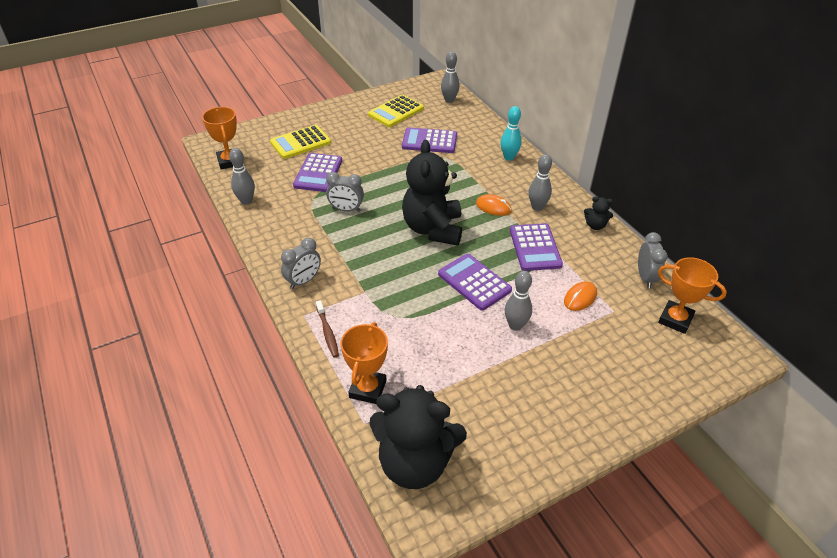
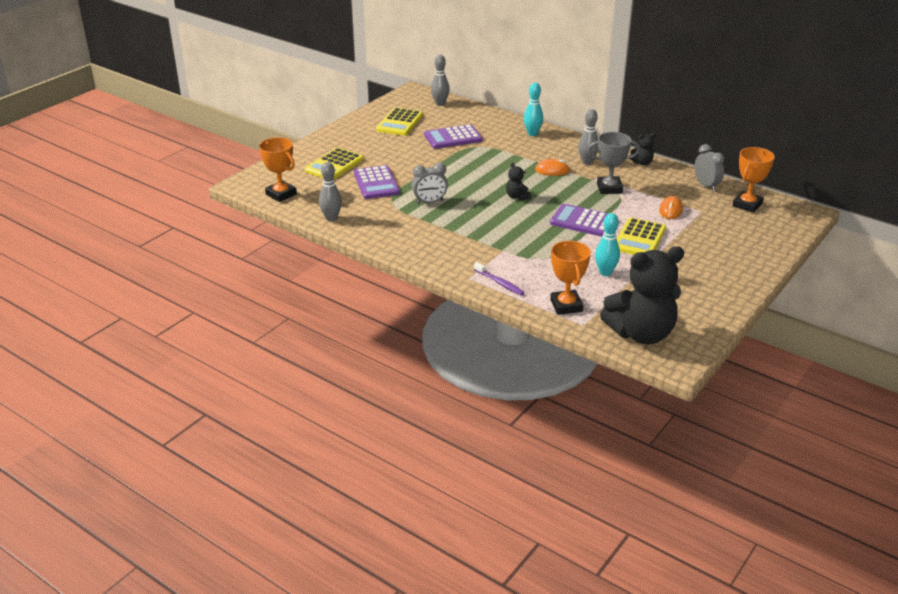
camera: 25 degrees left, 10 degrees down
(303, 281) = (444, 257): grey clock -> none
(327, 332) = (499, 282): brown toothbrush -> purple toothbrush
(433, 229) = (517, 197): black teddy bear -> black teddy bear, size x0.42
(444, 359) = (605, 272): none -> turquoise bowling pin
(515, 325) = (639, 239): grey bowling pin -> yellow calculator
(535, 247) = (609, 188): purple calculator -> grey trophy
(675, 319) = (747, 205): orange trophy -> orange trophy turned 60 degrees counterclockwise

